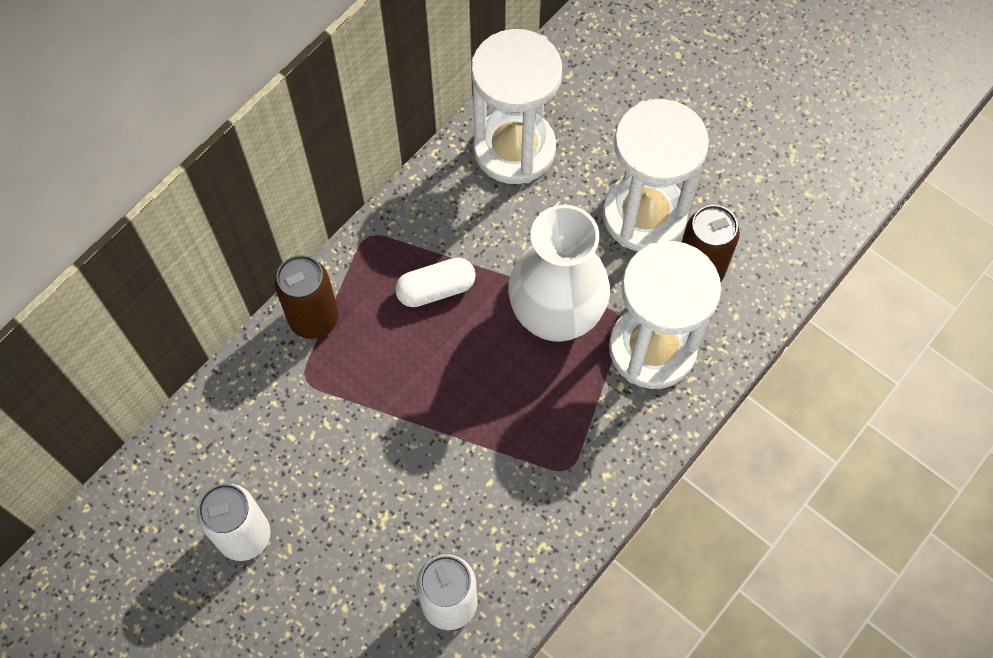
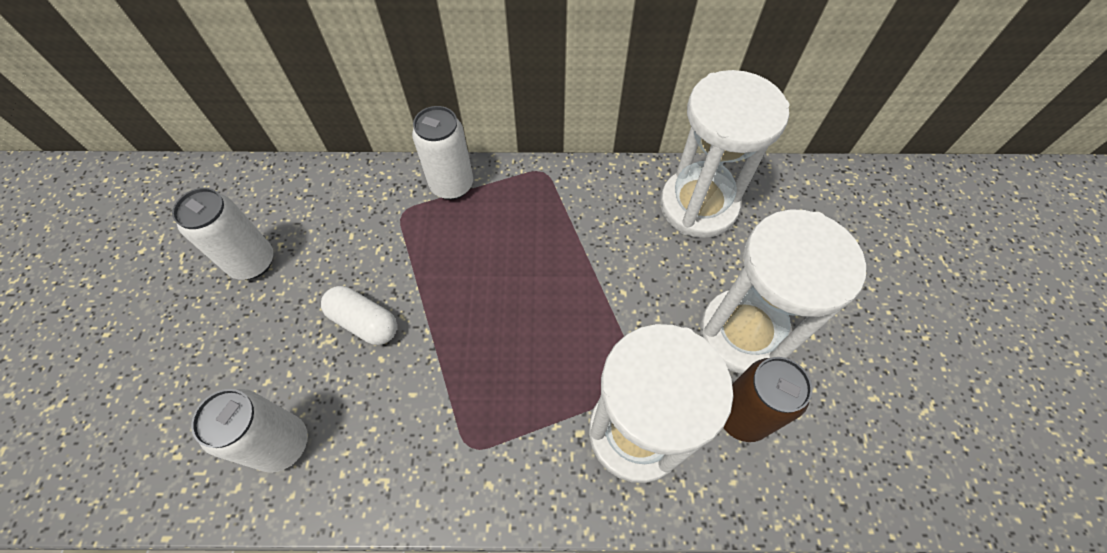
camera: 50 degrees right, 5 degrees down
(314, 319) = (452, 185): brown can -> white can
(436, 289) = (540, 239): white capsule -> white capsule (364, 322)
(556, 316) = (595, 335): white vase -> none

